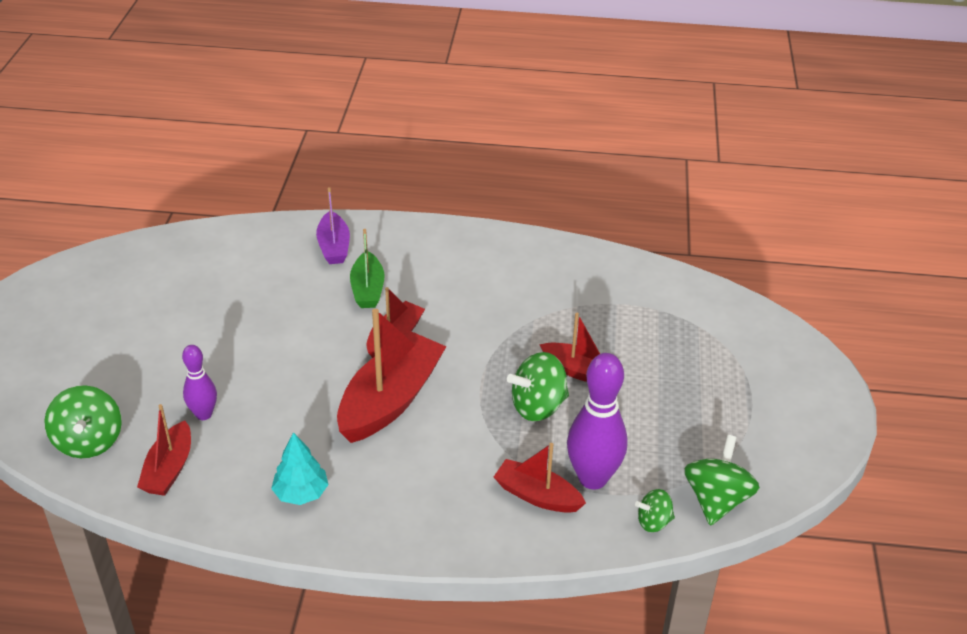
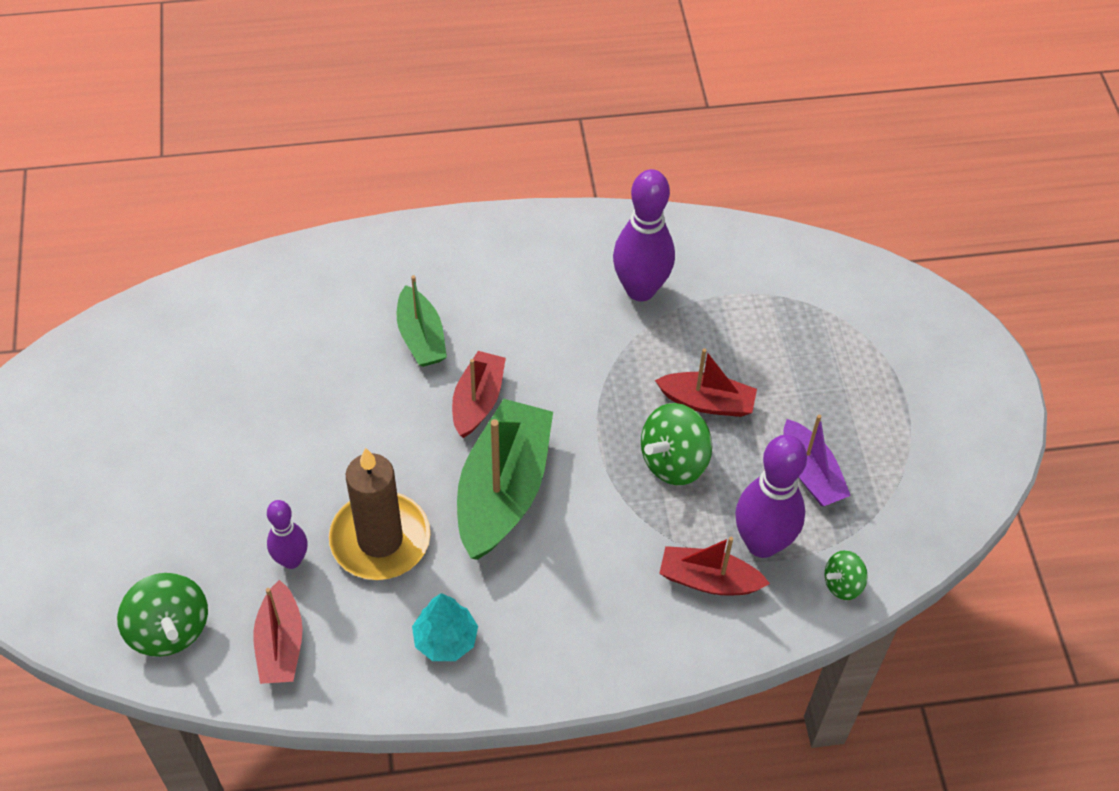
camera: 15 degrees left, 15 degrees up
(279, 414) = (380, 539): none -> brown candle
(334, 247) = (357, 281): purple boat -> purple boat (810, 473)
(390, 400) = (503, 490): red boat -> green boat
(552, 288) = (640, 289): none -> purple bowling pin
(716, 500) = (901, 540): green spinning top -> none

